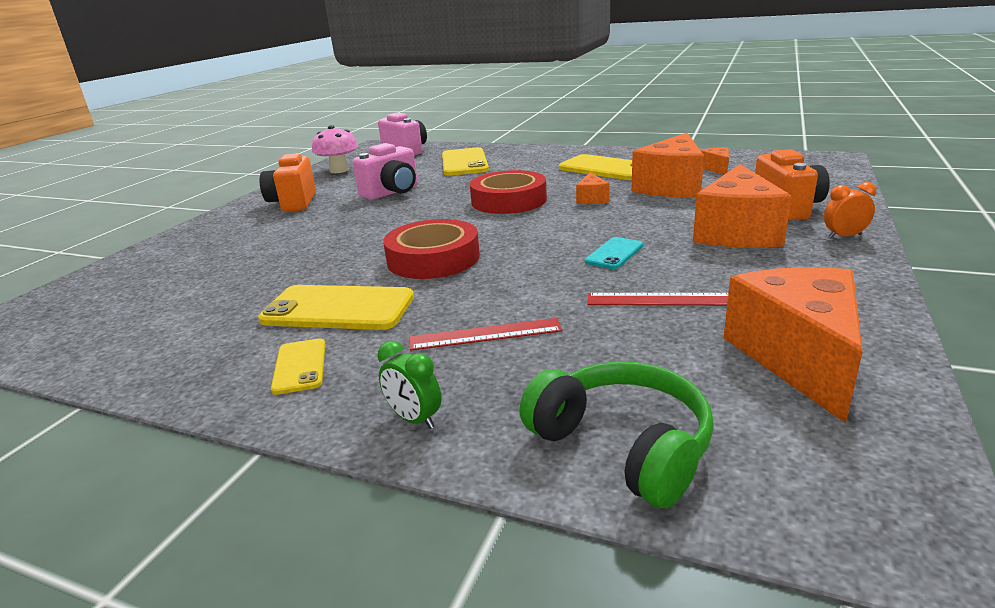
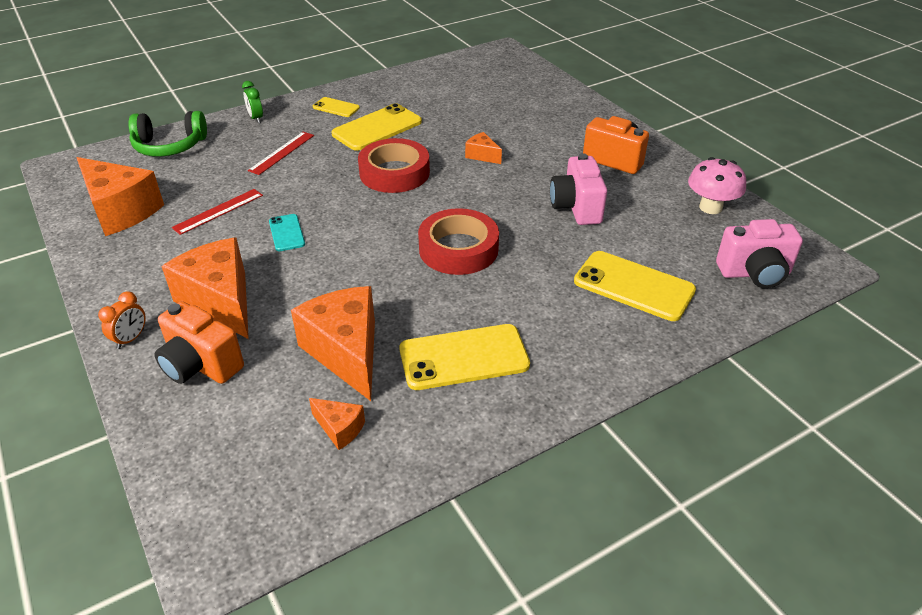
camera: 125 degrees right, 15 degrees up
(414, 419) = (256, 118): green clock -> green clock turned 105 degrees counterclockwise
(591, 199) = (393, 289): orange cheese -> orange cheese (482, 155)

